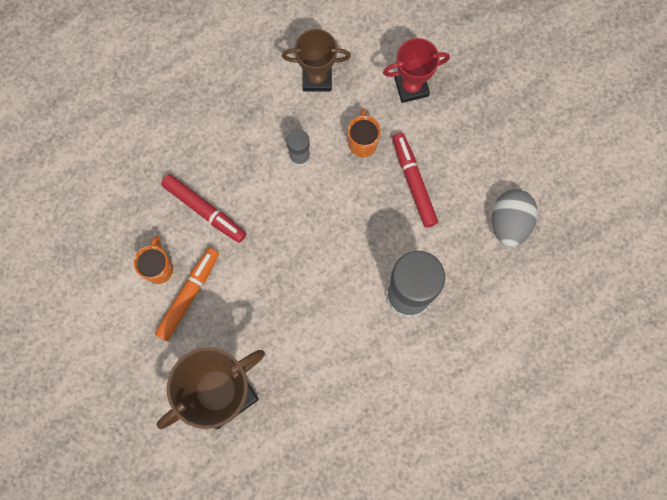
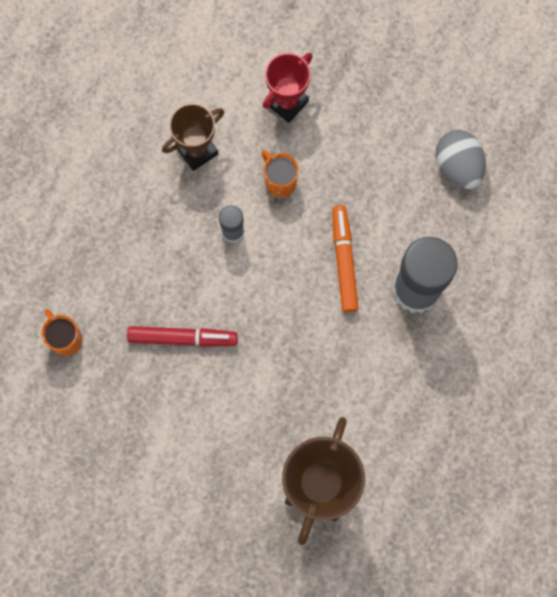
camera: 35 degrees left, 0 degrees up
(159, 268) = (179, 417): orange mug -> orange mug (66, 338)
(189, 295) = (224, 423): orange marker -> orange marker (344, 261)
(414, 182) = (350, 186): red marker -> none

